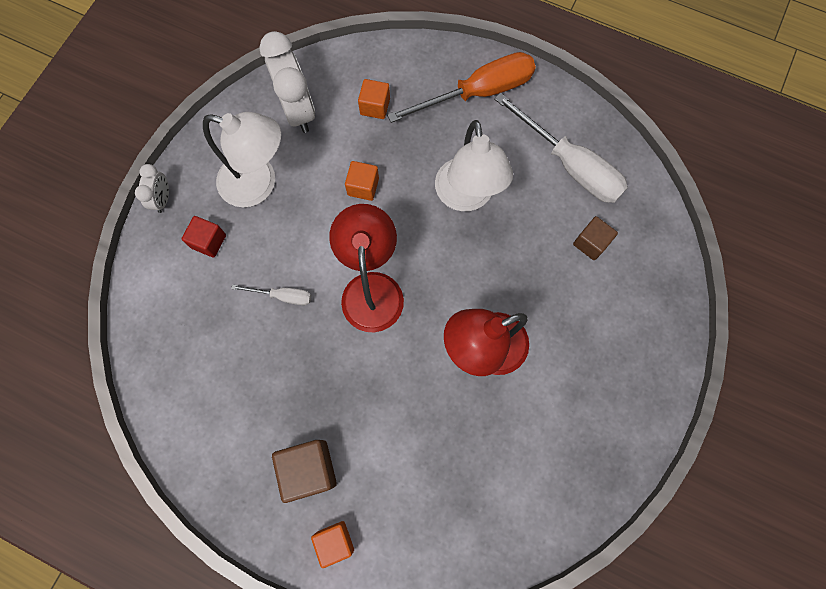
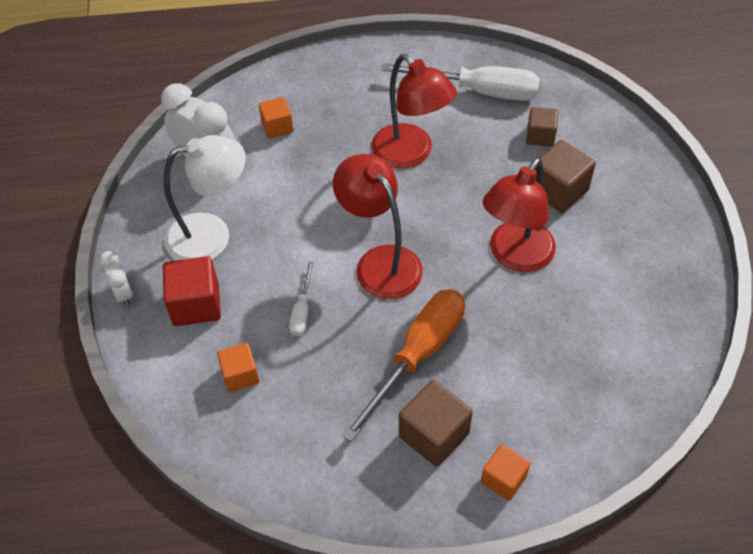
camera: 30 degrees left, 20 degrees down
(209, 241) = (196, 304): red cube -> red cube, size x1.56
(283, 296) = (302, 311): white screwdriver -> white screwdriver turned 120 degrees clockwise
(363, 187) = (312, 190): orange cube -> orange cube (240, 375)
(466, 197) = (410, 154): white lamp -> red lamp
(478, 93) = (361, 77): orange screwdriver -> orange screwdriver (418, 355)
(566, 307) = (558, 191): none -> brown cube

